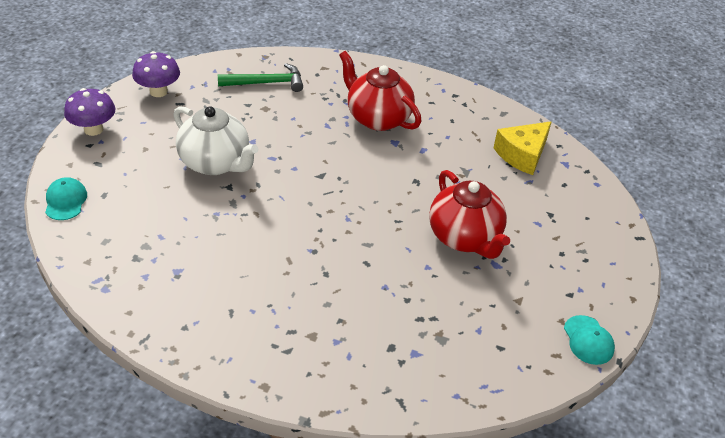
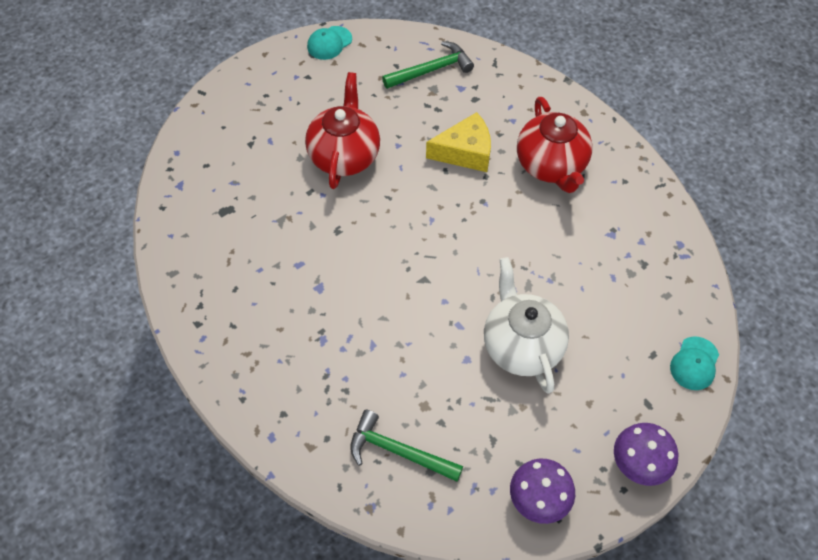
camera: 145 degrees left, 15 degrees up
(377, 118) = (310, 329): red teapot -> red teapot (551, 165)
(461, 359) = (431, 70): none -> green hammer
(522, 155) = (209, 213): yellow cheese -> yellow cheese (465, 152)
(588, 340) = (329, 43): turquoise cap -> turquoise cap turned 150 degrees counterclockwise

